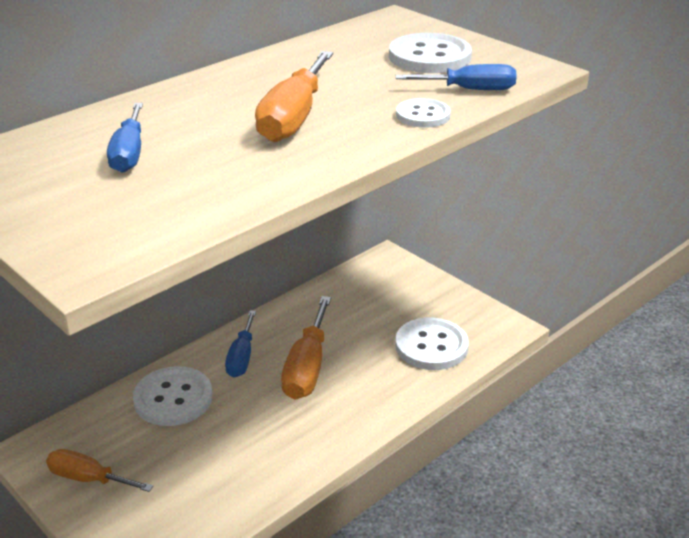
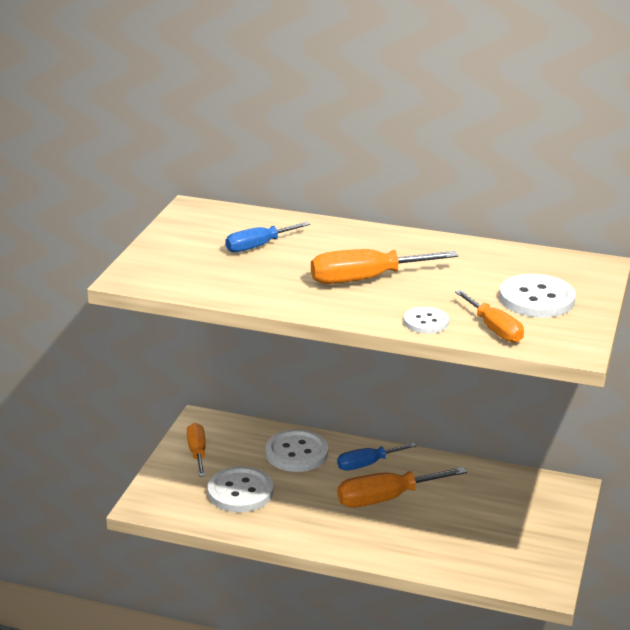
camera: 60 degrees right, 5 degrees down
(431, 346) = (475, 552): white button -> white button (240, 492)
(470, 90) = (494, 329): blue screwdriver -> orange screwdriver

